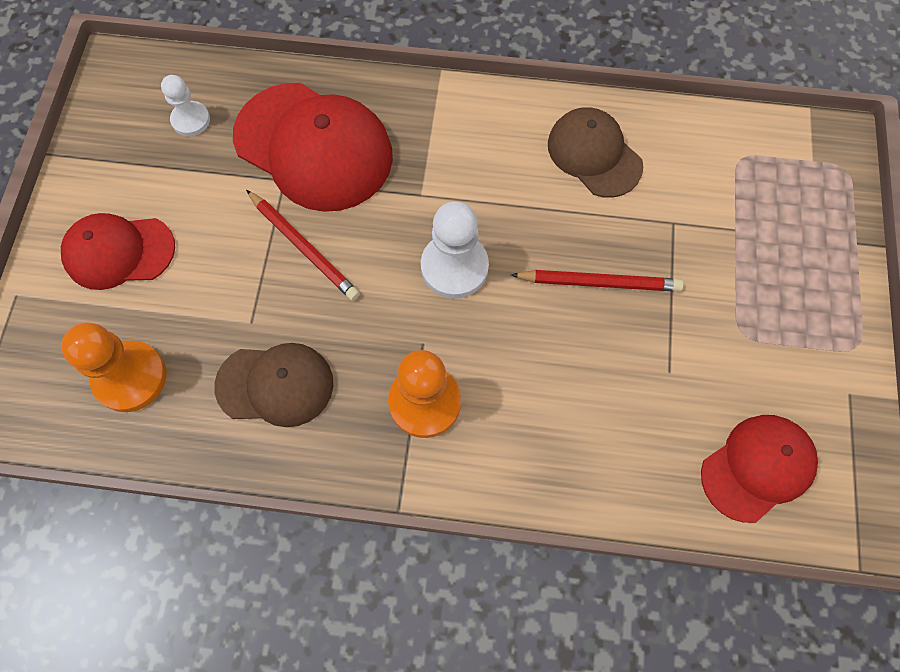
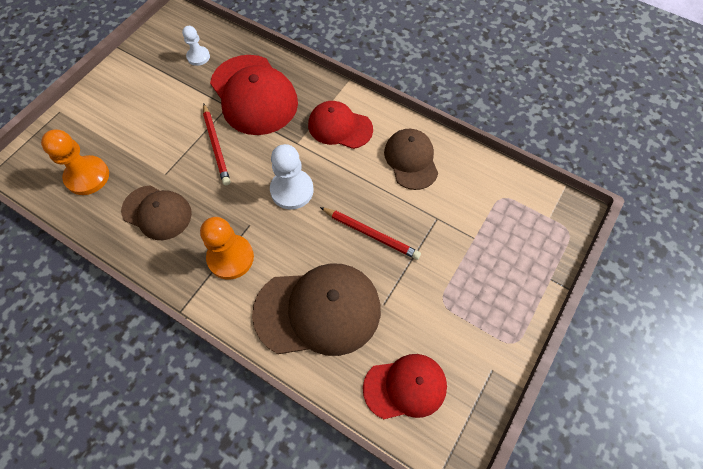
camera: 25 degrees right, 5 degrees down
(119, 252) = (121, 110): red cap -> red cap (340, 127)
(589, 420) = (318, 311): none -> brown cap

